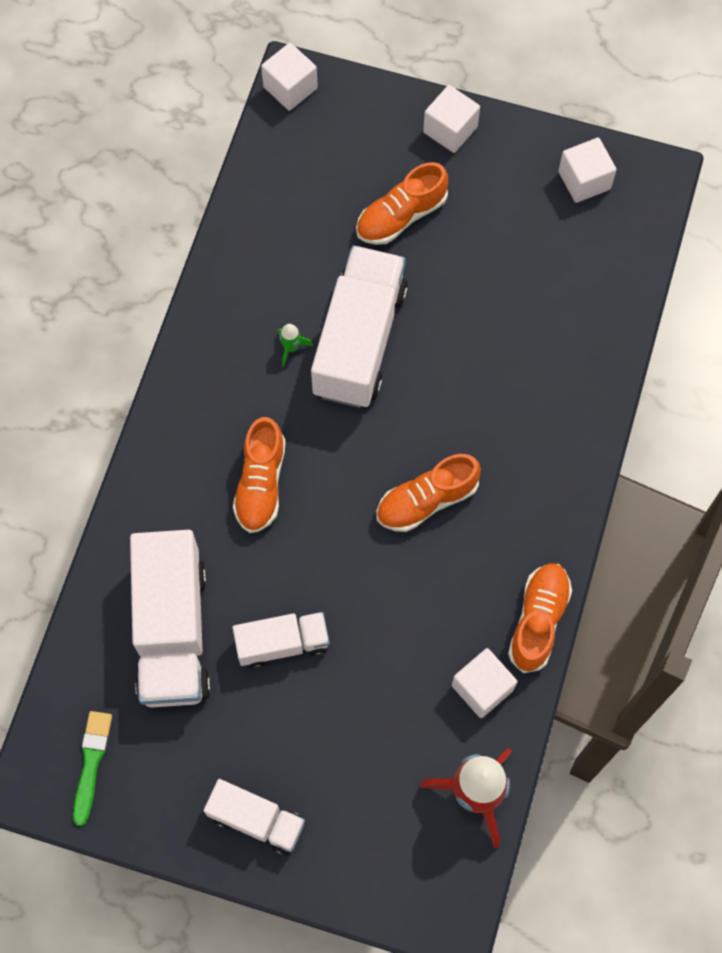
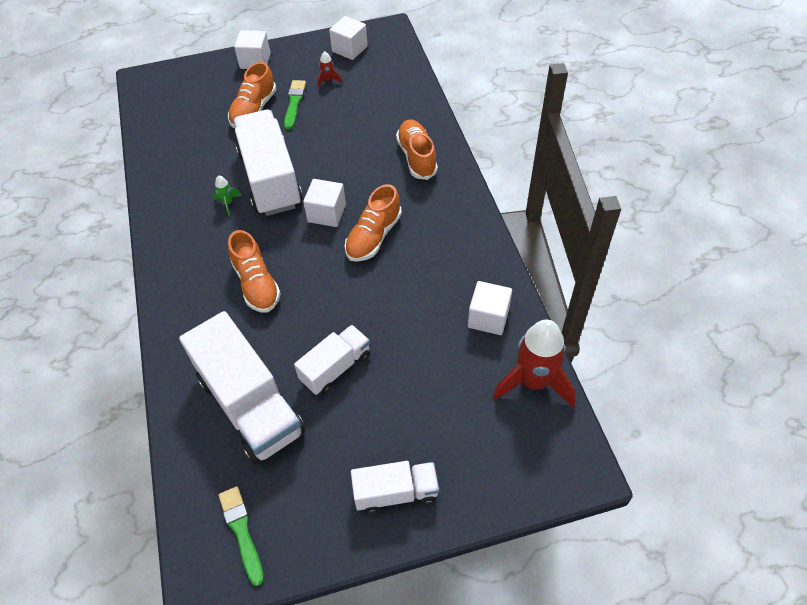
camera: 30 degrees left, 15 degrees down
(290, 88) = (143, 84): white cube -> white cube (327, 213)
(457, 234) = (294, 103): none -> green brush
(523, 220) = (328, 80): none -> red rocket
(538, 620) = (493, 262): orange shoe -> orange shoe (417, 157)

